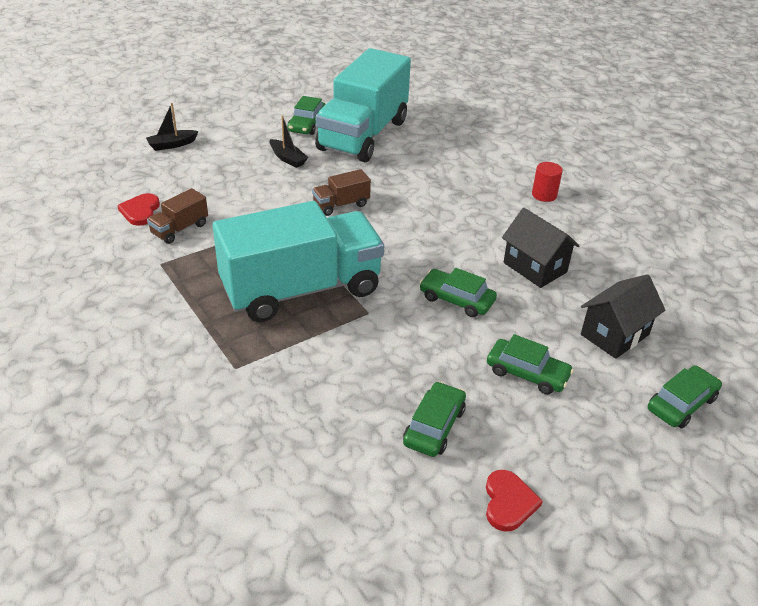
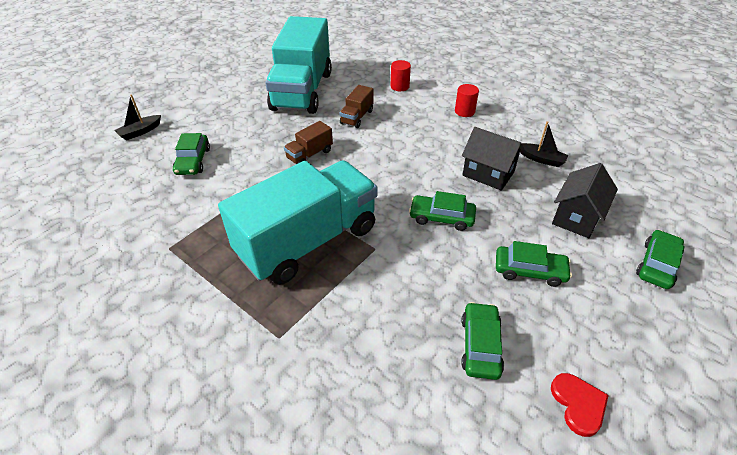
camera: 15 degrees left, 5 degrees up
(140, 211) = (132, 200): red heart -> none
(179, 229) = (175, 209): brown truck -> brown truck (357, 117)
(287, 158) = (247, 123): black boat -> black boat (541, 159)
(307, 124) = (252, 90): green car -> green car (193, 161)
(480, 151) = (399, 86): none -> red cylinder

